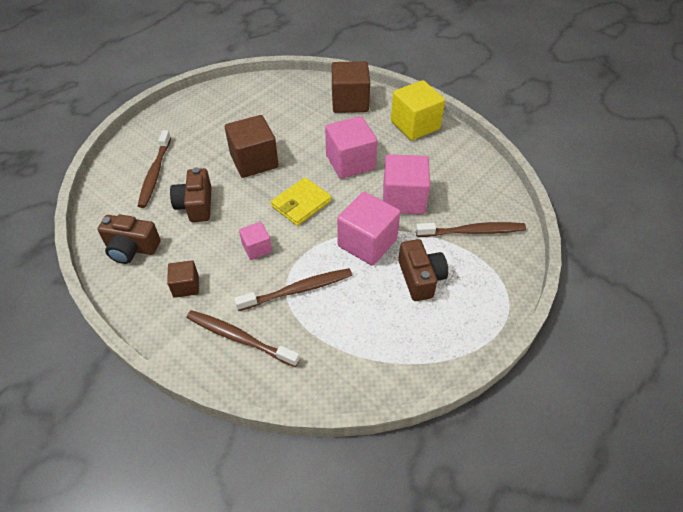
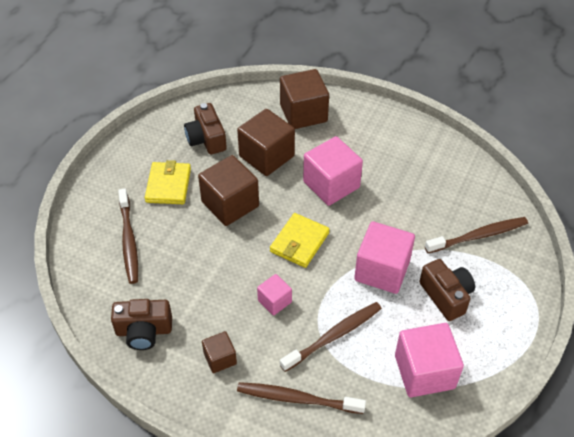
camera: 15 degrees left, 0 degrees up
(196, 205) = (190, 268): brown camera -> brown camera (206, 139)
(209, 137) = (168, 185): none -> yellow wallet
(303, 129) = (266, 156): none -> brown cube
(403, 199) = (400, 215): pink cube -> pink cube (424, 372)
(415, 125) = (381, 128): yellow cube -> none

